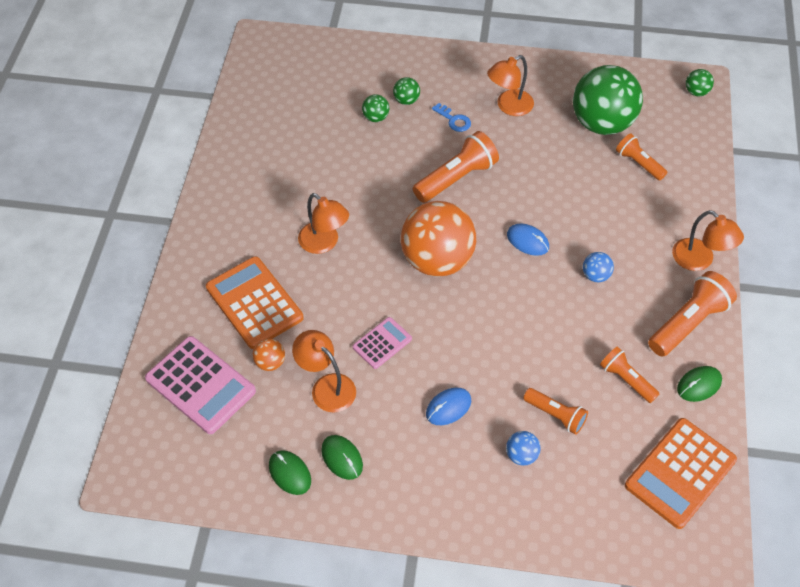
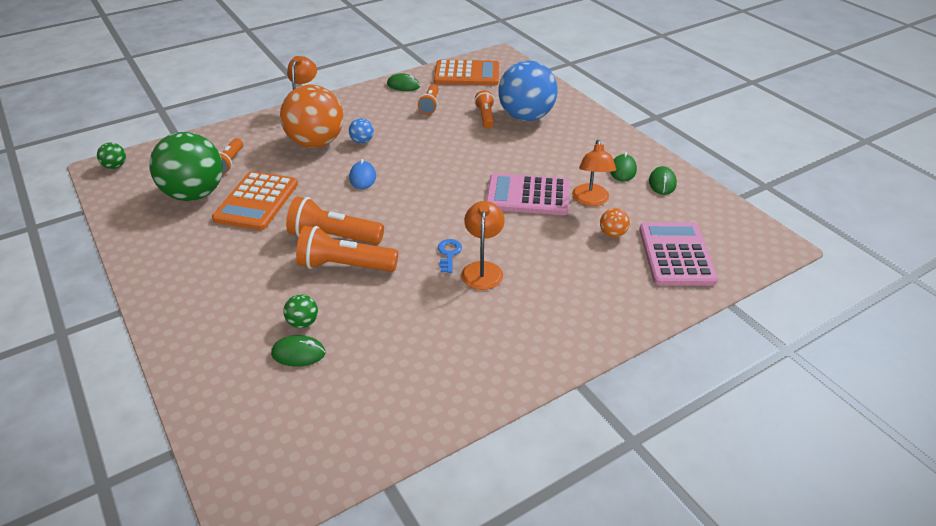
camera: 130 degrees left, 15 degrees down
(254, 303) = (582, 272): orange calculator -> orange calculator (256, 201)
(349, 103) = (298, 353): none -> green mouse
(382, 343) = (528, 195): pink calculator -> pink calculator, size x1.82
(406, 100) = (259, 315): green ball -> none
(437, 260) = (429, 207): orange ball -> orange ball (316, 143)
(448, 407) = (534, 151): blue mouse -> none
(454, 120) = (261, 272): blue key -> blue key (449, 254)
(509, 106) = (214, 249): orange lamp -> none
(521, 455) = (526, 117): blue ball -> blue ball, size x2.45
(688, 323) = (362, 101): orange flashlight -> orange flashlight (345, 266)

